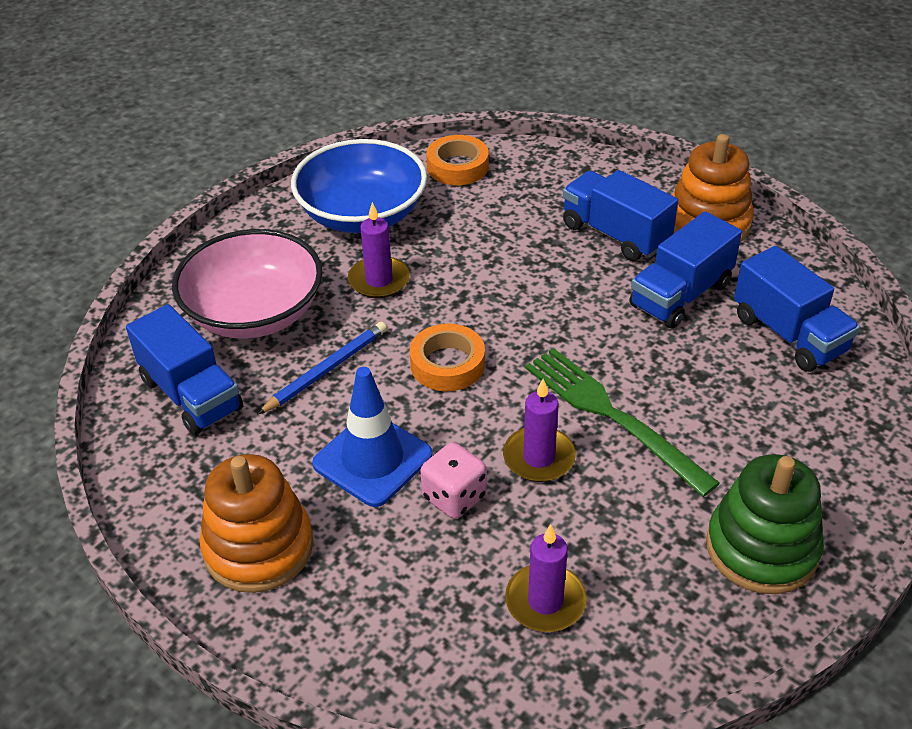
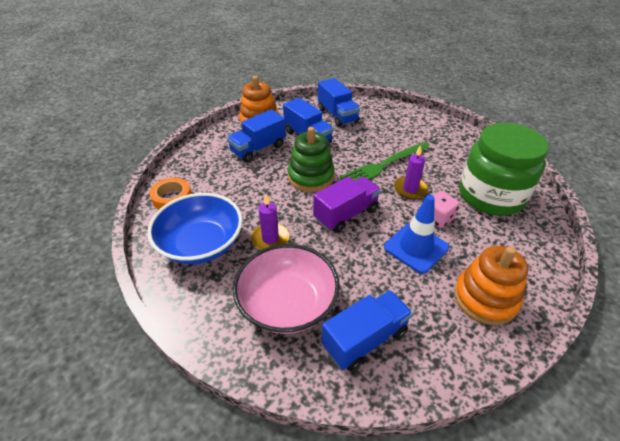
camera: 85 degrees left, 0 degrees up
(326, 370) = (347, 266): blue pencil -> none
(447, 364) = (346, 214): orange tape -> purple truck
(545, 601) = (490, 196): purple candle -> green jar
(761, 548) = (451, 139): green stacking toy -> green stacking toy (311, 177)
(788, 334) = (337, 115): blue truck -> blue truck turned 90 degrees clockwise

